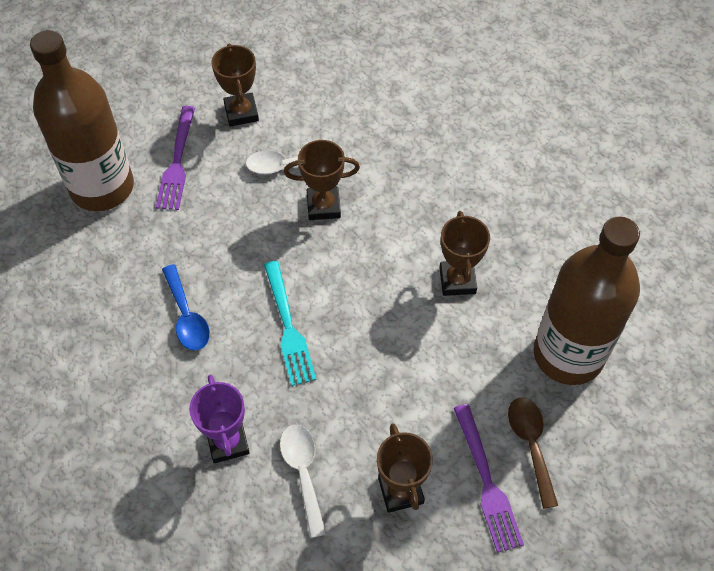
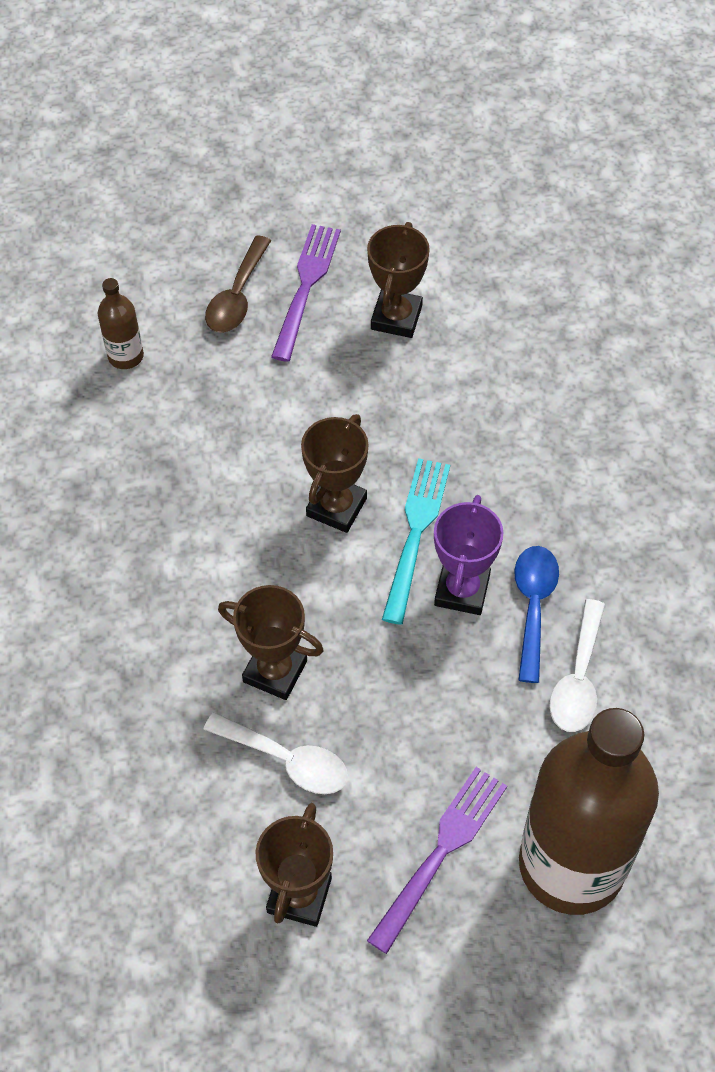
camera: 150 degrees left, 0 degrees up
(227, 442) = (552, 442): purple trophy -> purple trophy (462, 590)
(303, 472) = (486, 377): white spoon -> white spoon (578, 679)
(457, 280) = (179, 490): brown trophy -> brown trophy (336, 507)
(568, 354) = (126, 356): brown bottle -> brown bottle, size x0.41

